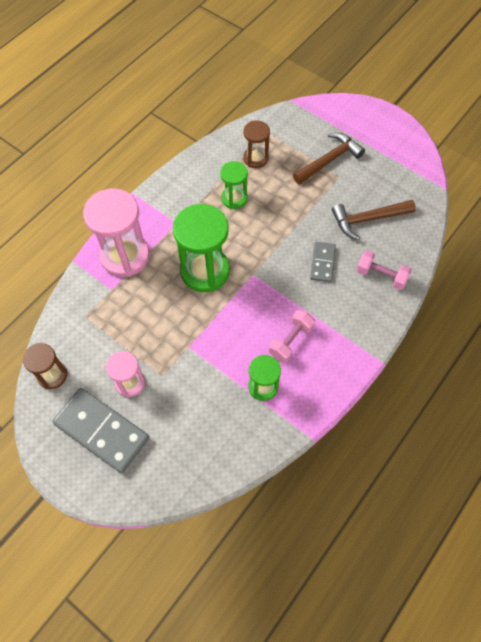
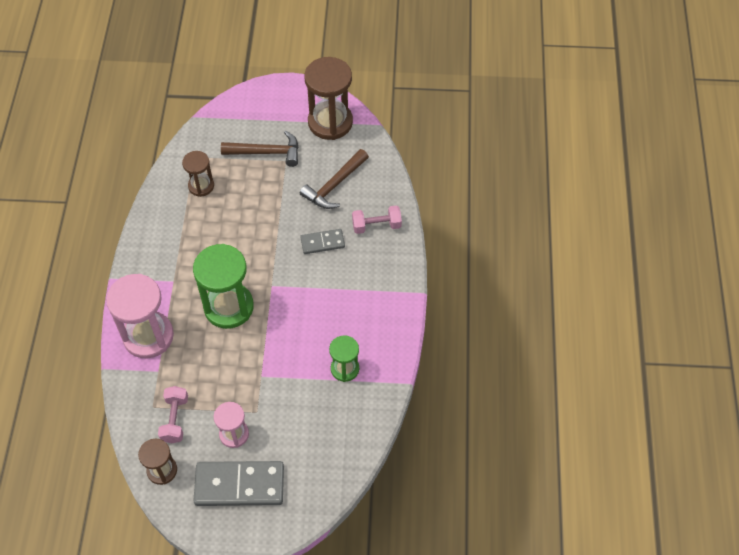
camera: 35 degrees left, 5 degrees down
(234, 198) = (208, 231): green hourglass -> none
(290, 341) = (341, 320): pink dumbbell -> pink dumbbell (175, 419)
(322, 263) = (322, 243): grey domino -> grey domino turned 75 degrees counterclockwise
(329, 160) = (267, 152): brown hammer -> brown hammer turned 75 degrees clockwise
(402, 164) = (330, 122): none -> brown hourglass

